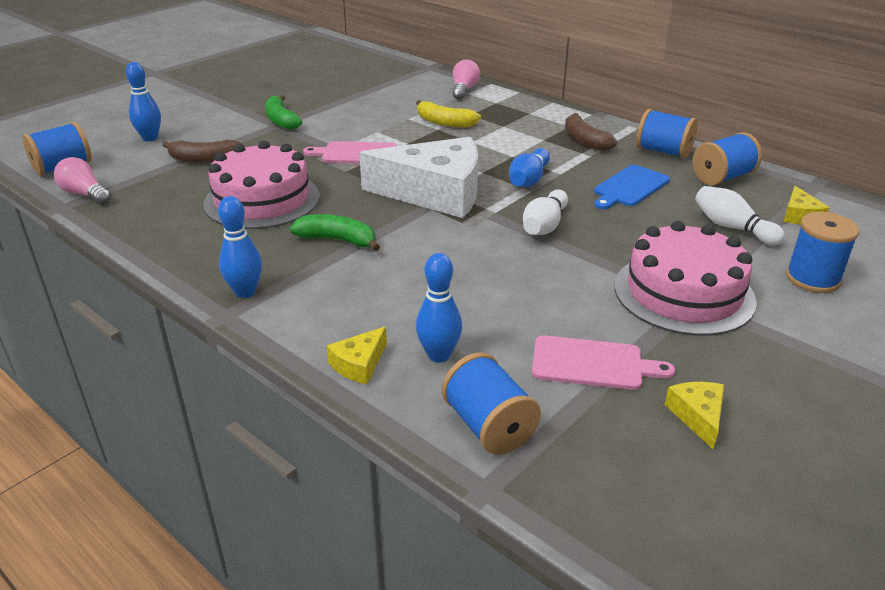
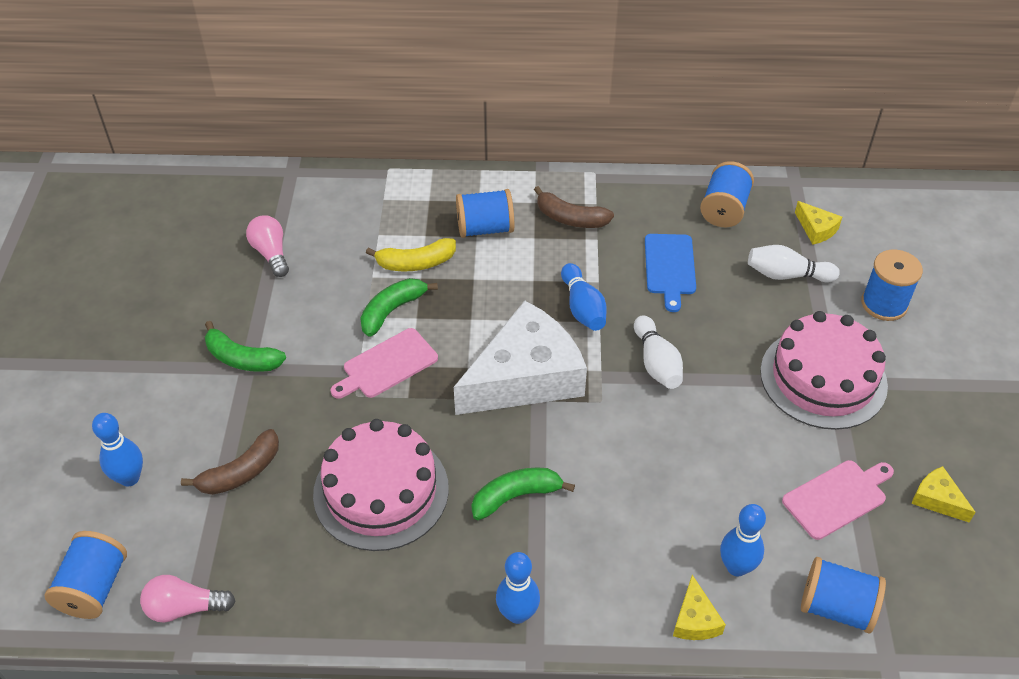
camera: 40 degrees left, 15 degrees up
(397, 135) = (392, 310): none -> green banana
(464, 90) = (374, 195): pink light bulb -> pink light bulb (271, 253)
(663, 151) = (648, 198): blue spool -> blue spool (485, 228)

